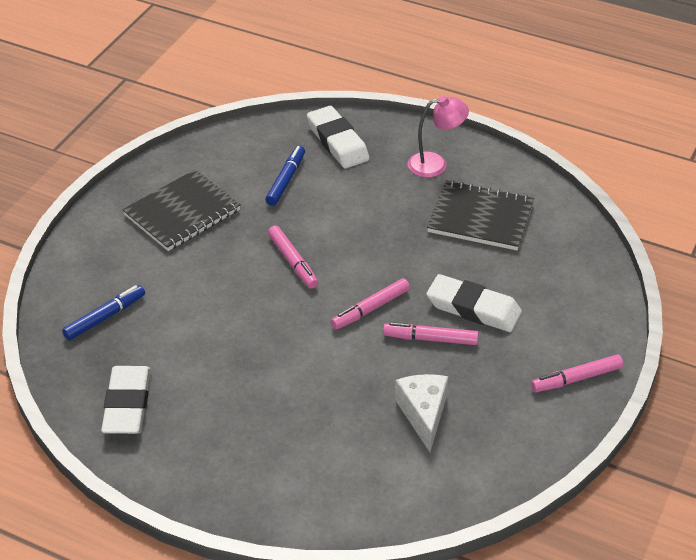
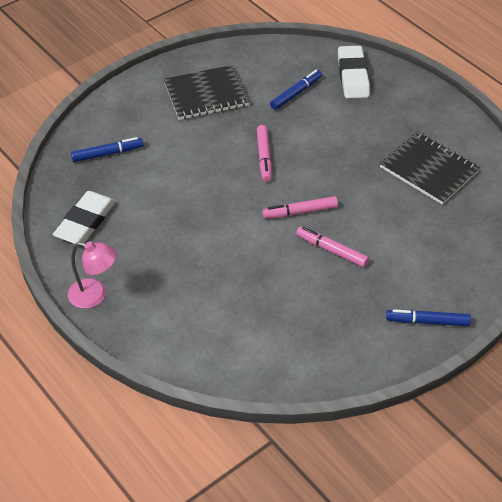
camera: 25 degrees right, 5 degrees up
(423, 414) = (291, 305): white cheese -> none
(435, 164) = (419, 116): pink lamp -> pink lamp (95, 295)
(473, 308) = (379, 238): white eraser -> none
(576, 379) = (427, 321): pink marker -> blue marker

